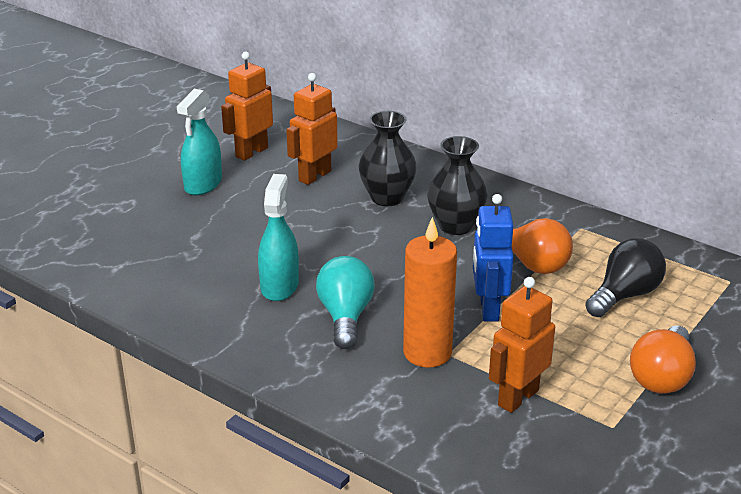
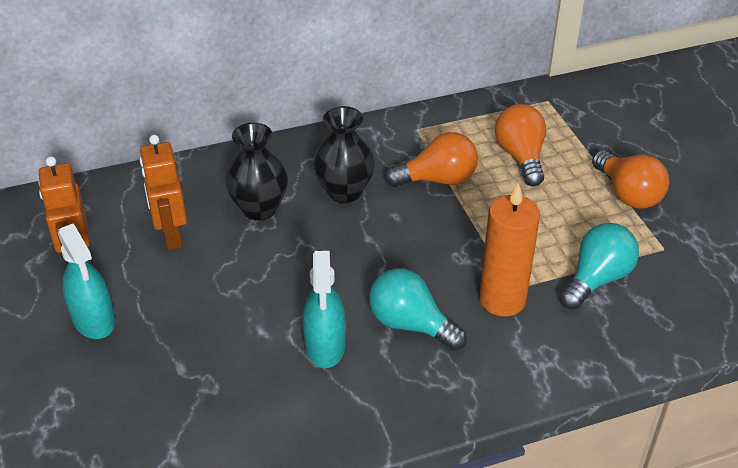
camera: 55 degrees left, 10 degrees up
(279, 286) = (325, 346): turquoise spray bottle -> turquoise spray bottle turned 135 degrees counterclockwise
(488, 309) = (475, 235): blue robot -> none
(517, 397) = (597, 279): orange robot -> turquoise light bulb
(624, 295) = (521, 157): black light bulb -> orange light bulb

